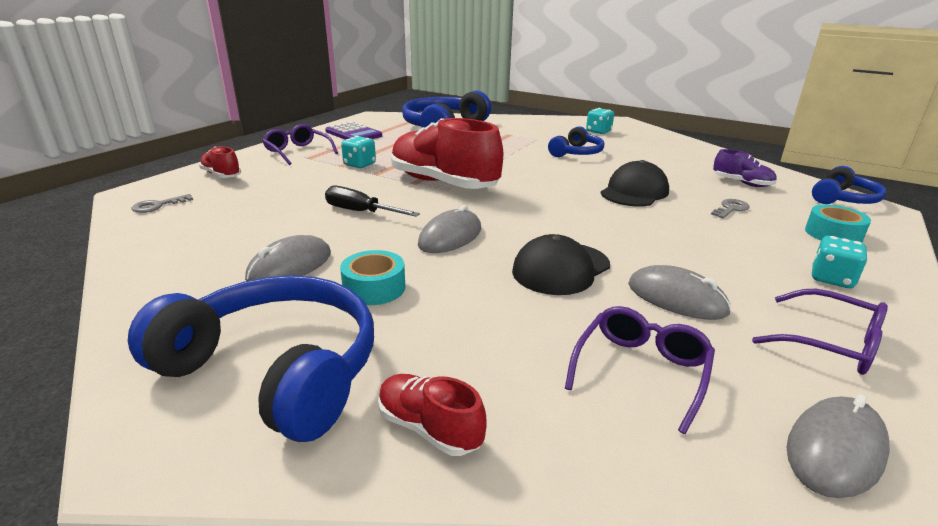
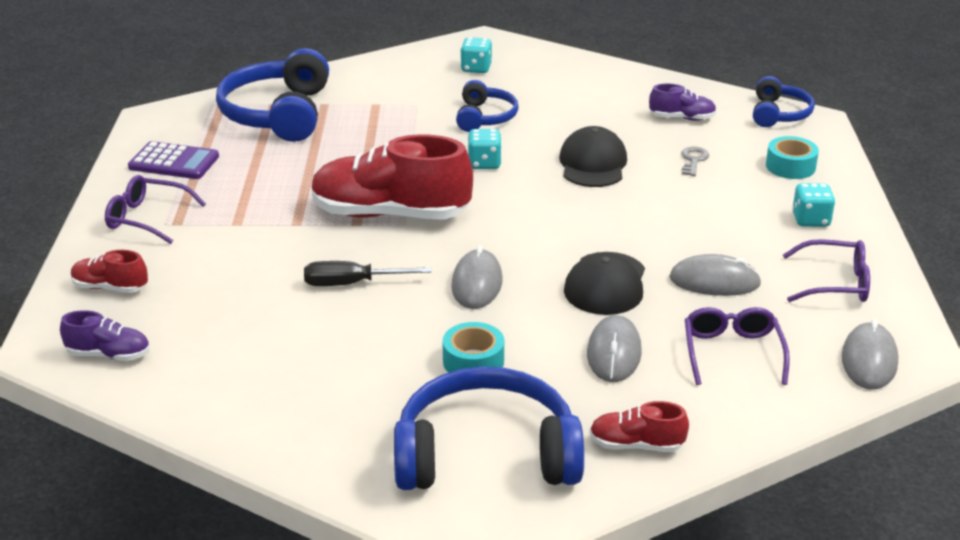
camera: 30 degrees left, 5 degrees up
(158, 205) = (109, 355): grey key -> purple shoe
(290, 266) = (370, 369): grey mouse -> grey mouse (614, 353)
(359, 164) = (257, 215): turquoise dice -> turquoise dice (484, 163)

